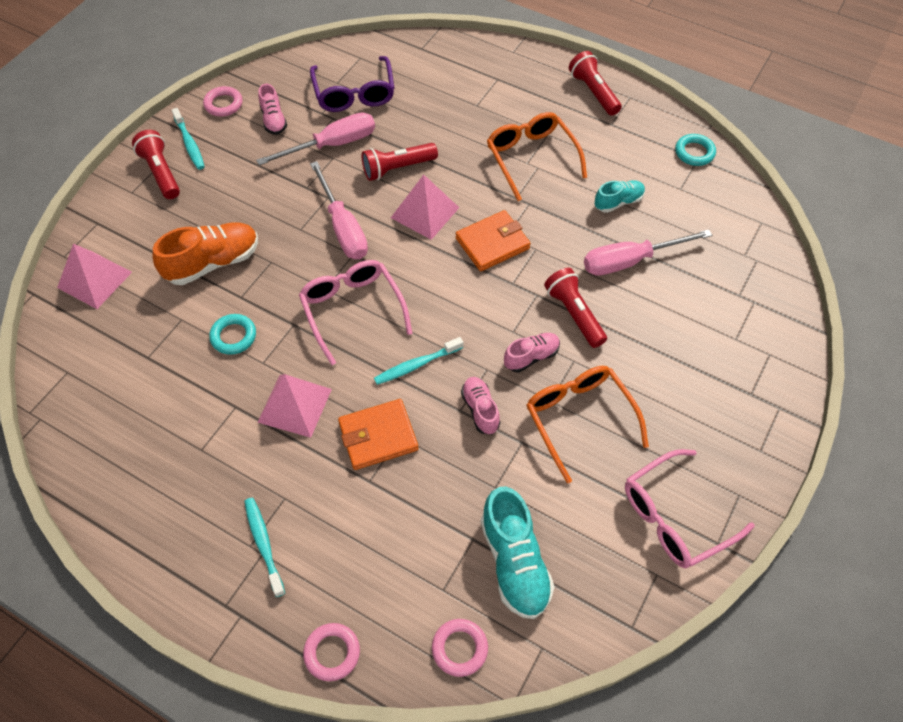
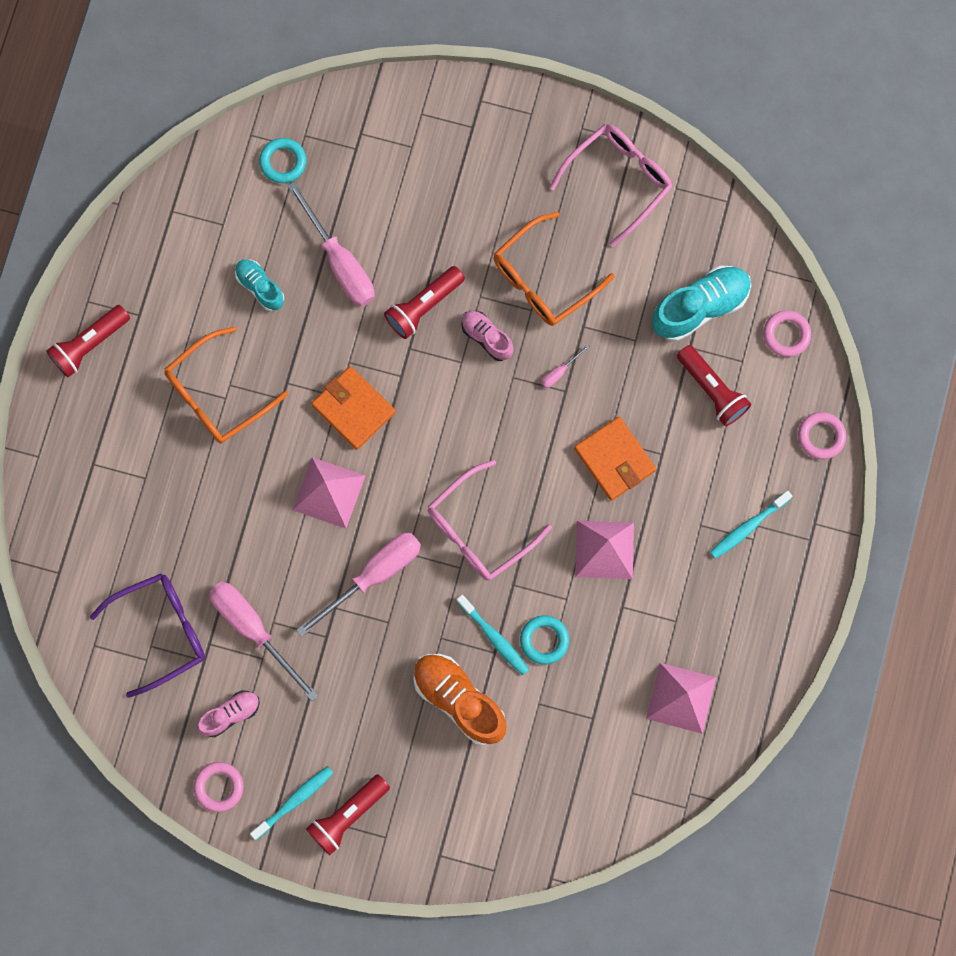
camera: 105 degrees left, 20 degrees up
(94, 280) = (515, 820): pink pyramid -> pink pyramid (681, 697)
(397, 168) = (271, 542): red flashlight -> red flashlight (712, 390)
(416, 365) = (527, 446): turquoise toothbrush -> turquoise toothbrush (494, 637)
(480, 410) = (559, 372): pink shoe -> pink screwdriver
(674, 517) = (619, 180): pink glasses -> pink glasses turned 90 degrees counterclockwise
(694, 152) = (163, 216): turquoise ring -> turquoise ring (283, 162)

